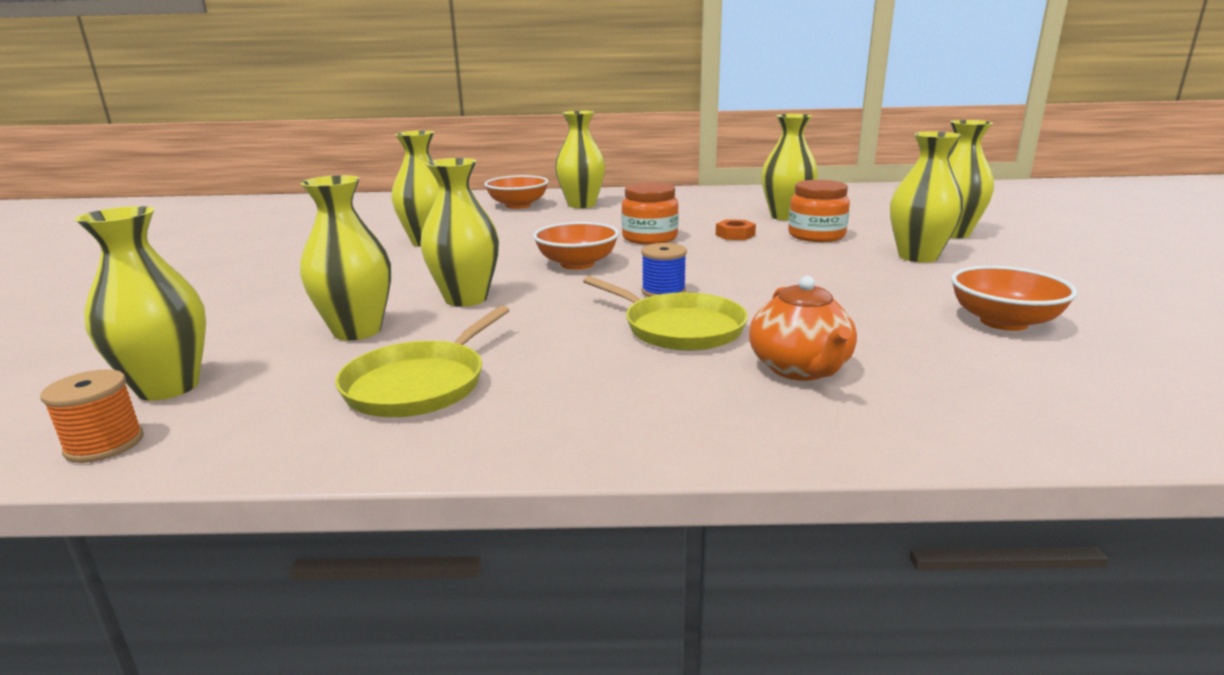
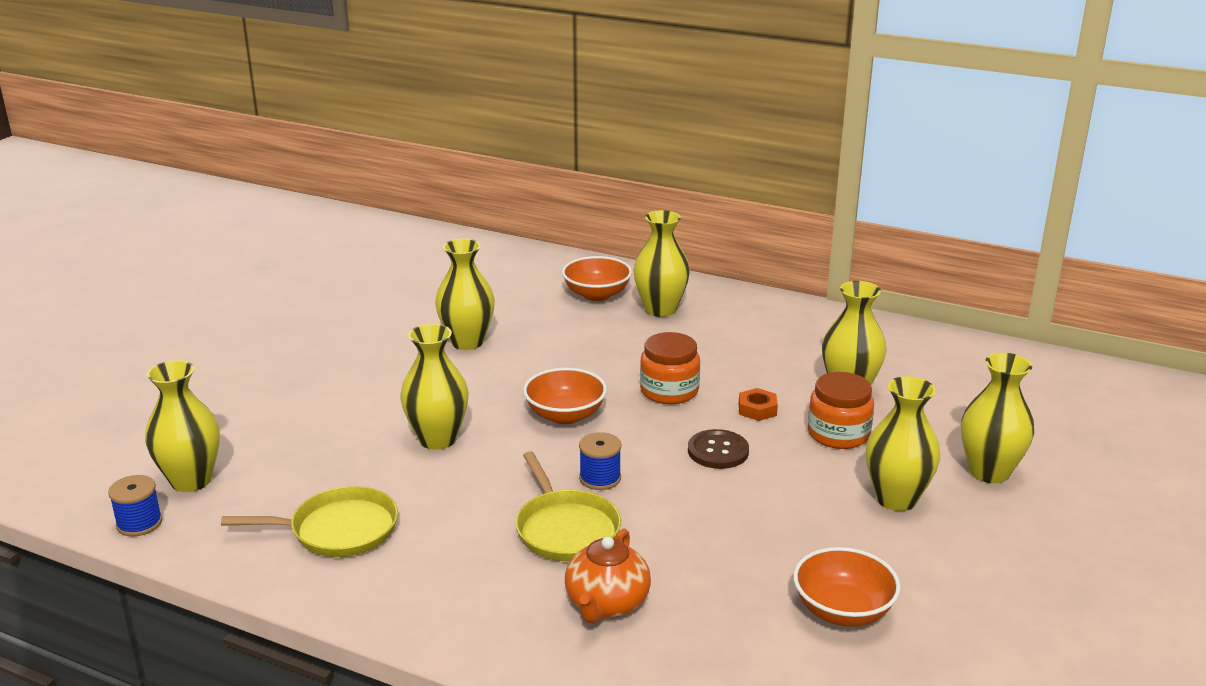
camera: 25 degrees right, 5 degrees up
(104, 444) = (139, 523): orange spool -> blue spool
(357, 331) = (335, 456): yellow vase -> none
(420, 384) = (339, 530): yellow pan -> yellow pan turned 150 degrees counterclockwise
(740, 259) = (718, 451): none -> brown button

